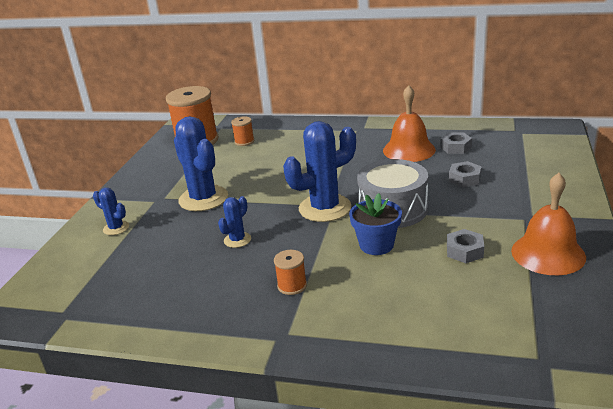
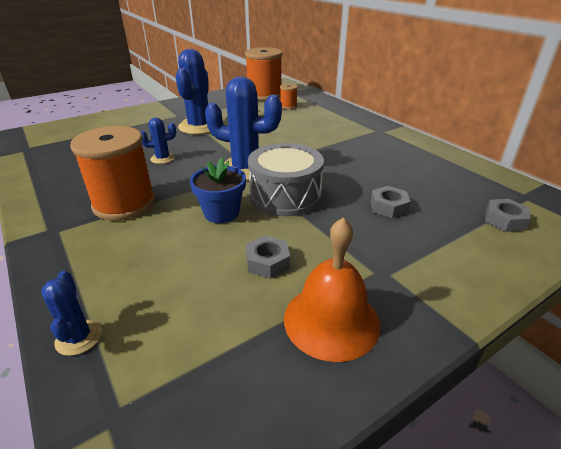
camera: 40 degrees right, 5 degrees up
(116, 228) = (133, 120): blue cactus -> blue cactus (79, 337)
(292, 286) = (124, 204): orange spool -> orange spool, size x2.20
(409, 150) = (386, 162): orange bell -> none
(455, 147) = (432, 179): grey nut -> grey nut (504, 220)

